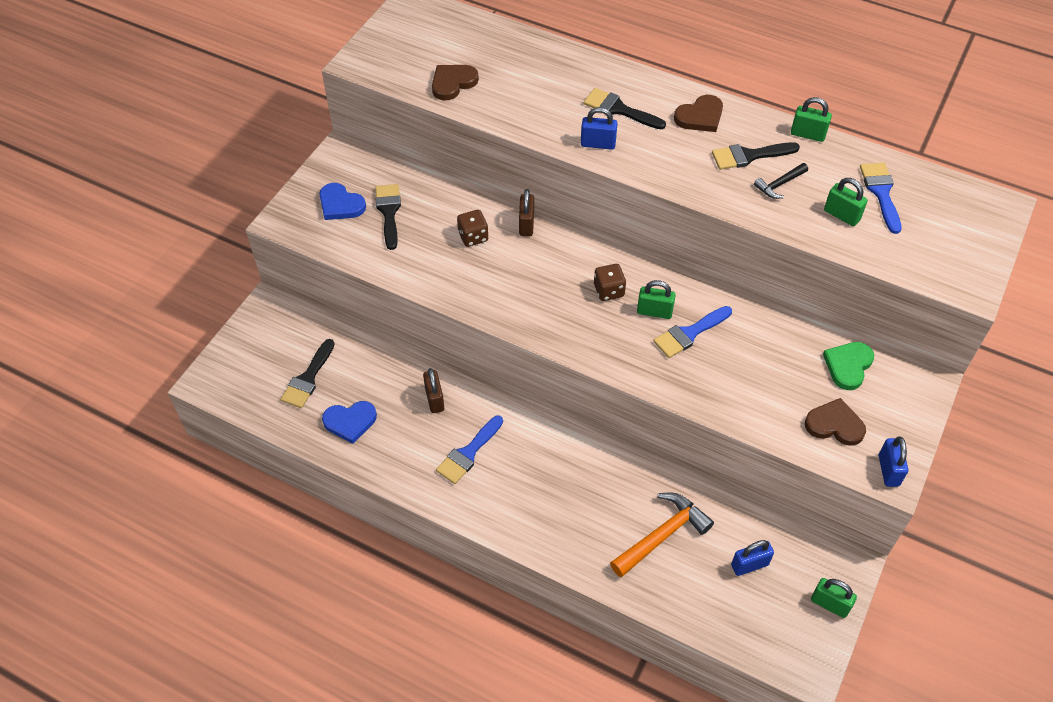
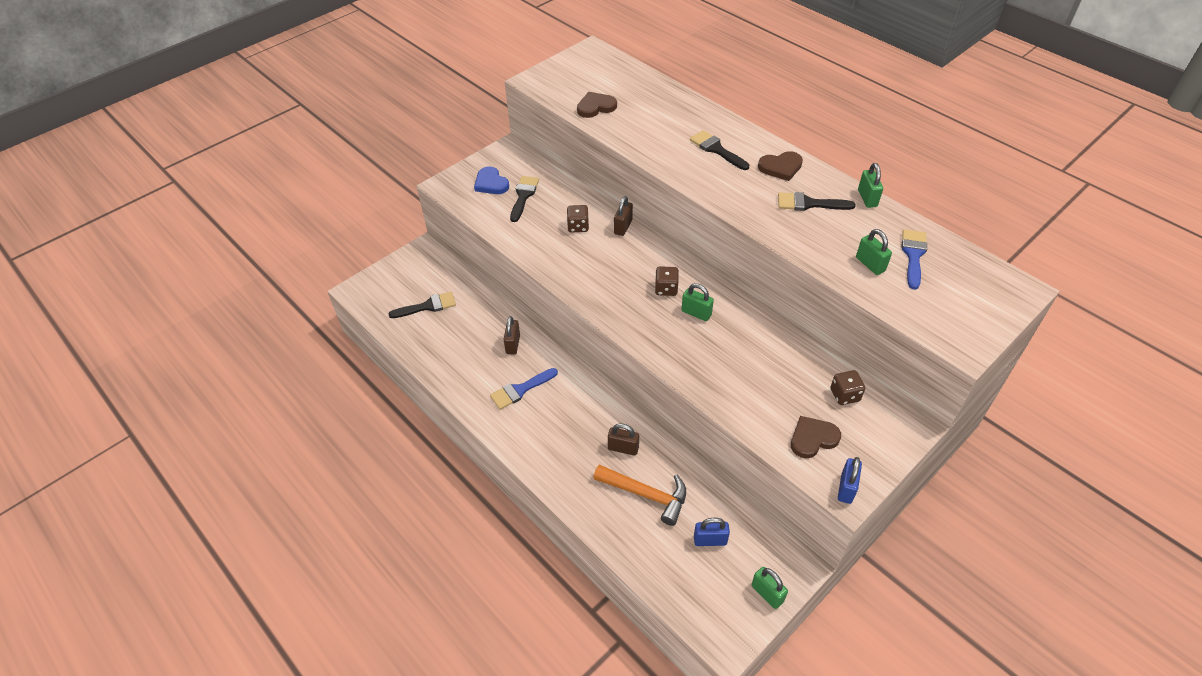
camera: 20 degrees right, 5 degrees down
(308, 378) = (428, 306): black brush -> black brush turned 150 degrees counterclockwise
(350, 422) = (443, 344): blue heart -> none
(598, 144) = (687, 170): blue padlock -> none
(615, 489) = (623, 448): none -> brown padlock
(662, 535) = (646, 495): orange hammer -> orange hammer turned 45 degrees clockwise
(689, 334) = (717, 336): blue brush -> none
(779, 184) = (825, 230): black hammer -> none
(807, 134) = (867, 198): green padlock -> green padlock turned 45 degrees clockwise
(834, 425) = (813, 438): brown heart -> brown heart turned 60 degrees counterclockwise
(848, 366) = (844, 395): green heart -> brown dice

